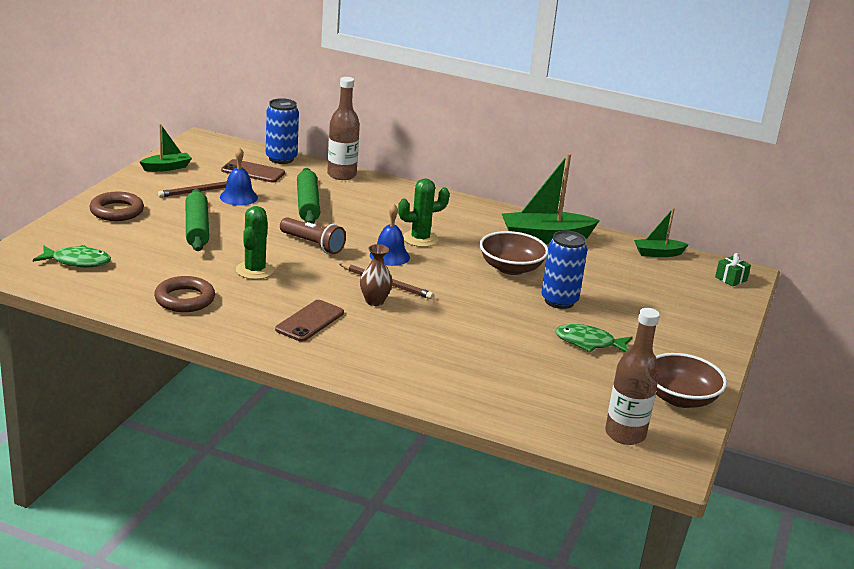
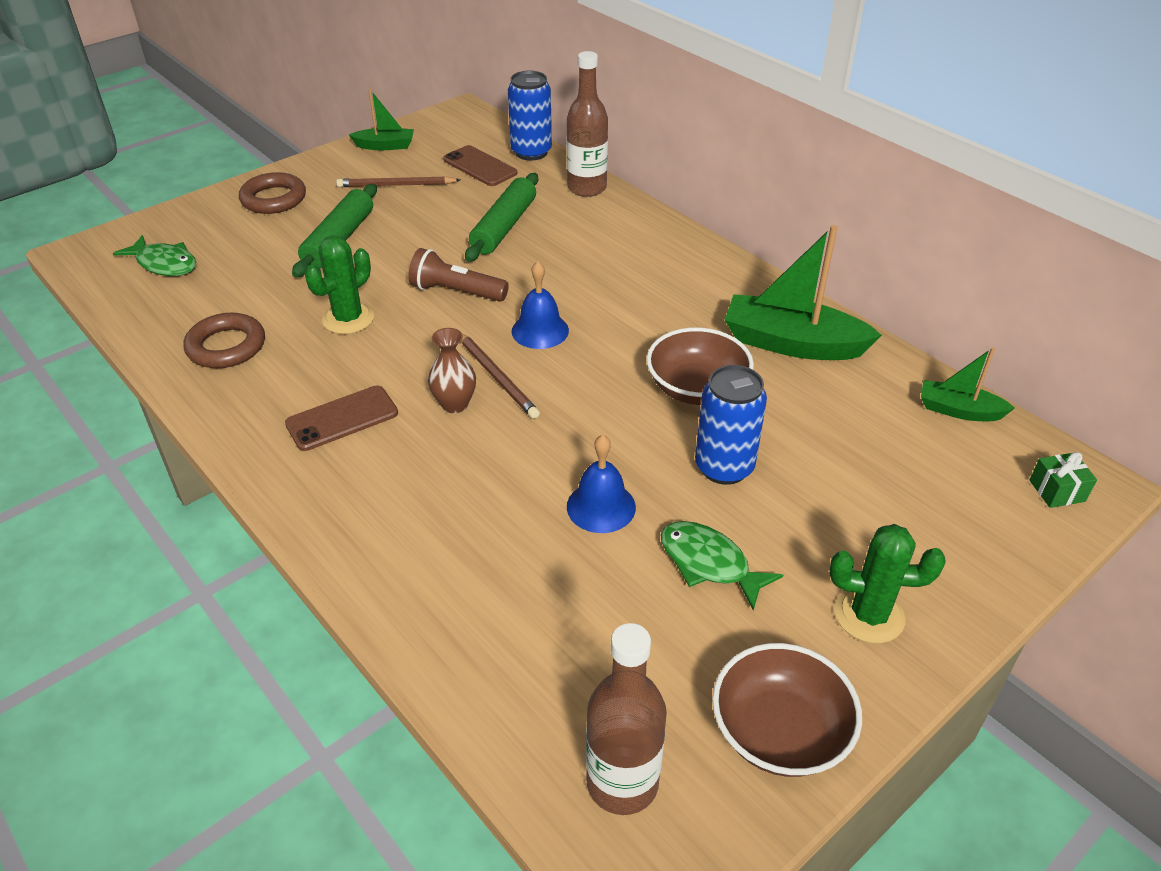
camera: 30 degrees right, 15 degrees up
(238, 197) = (429, 201): blue bell -> blue bell (601, 506)
(313, 244) = (456, 292): brown flashlight -> brown flashlight turned 135 degrees clockwise
(420, 239) = (605, 310): green cactus -> green cactus (869, 615)

